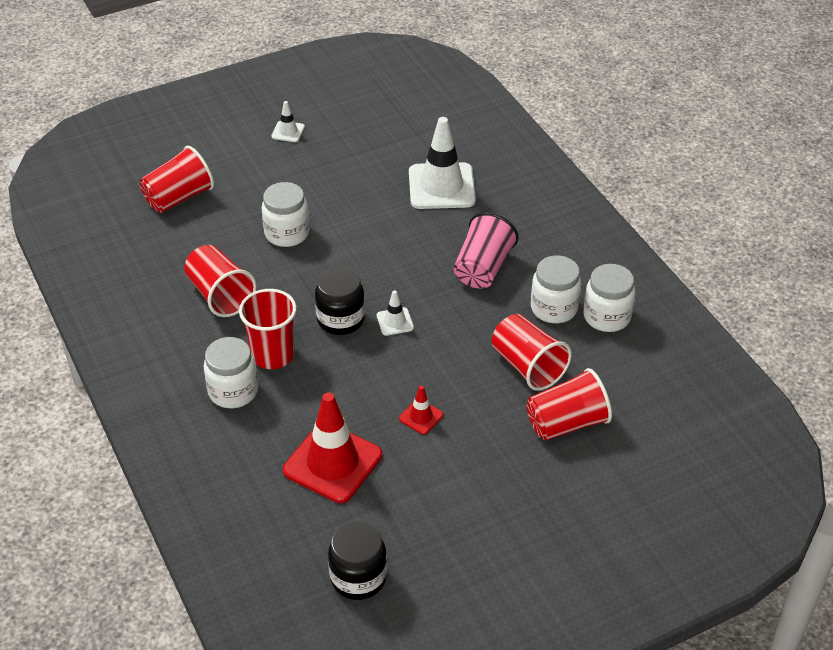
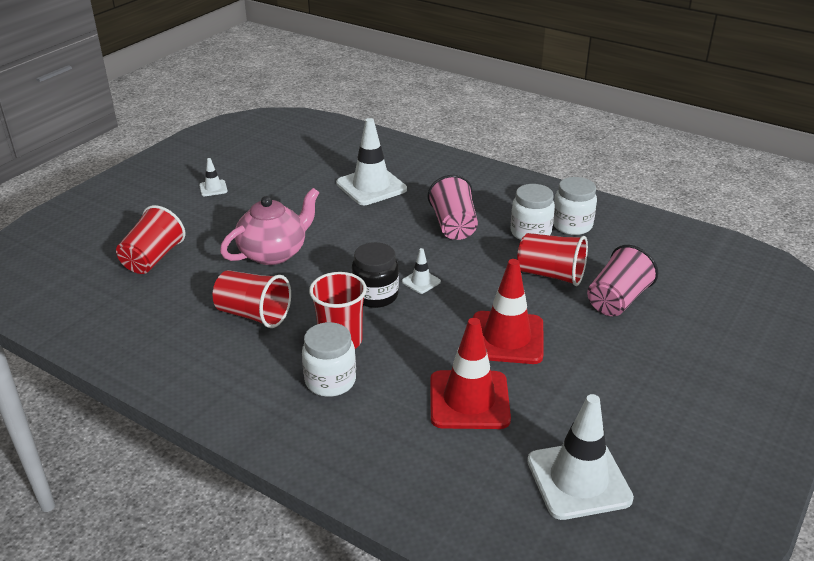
camera: 30 degrees left, 10 degrees down
(287, 233) = (274, 253): white jar -> pink teapot
(358, 578) = (578, 480): black jar -> white traffic cone
(421, 417) = (507, 338): red traffic cone -> red traffic cone, size x2.18
(566, 423) = (617, 300): red cup -> pink cup

